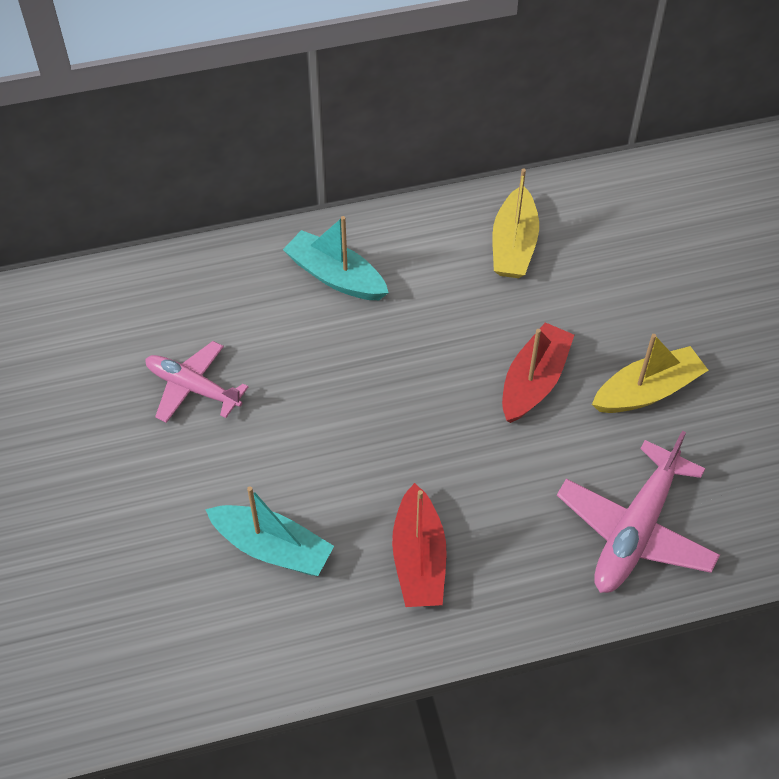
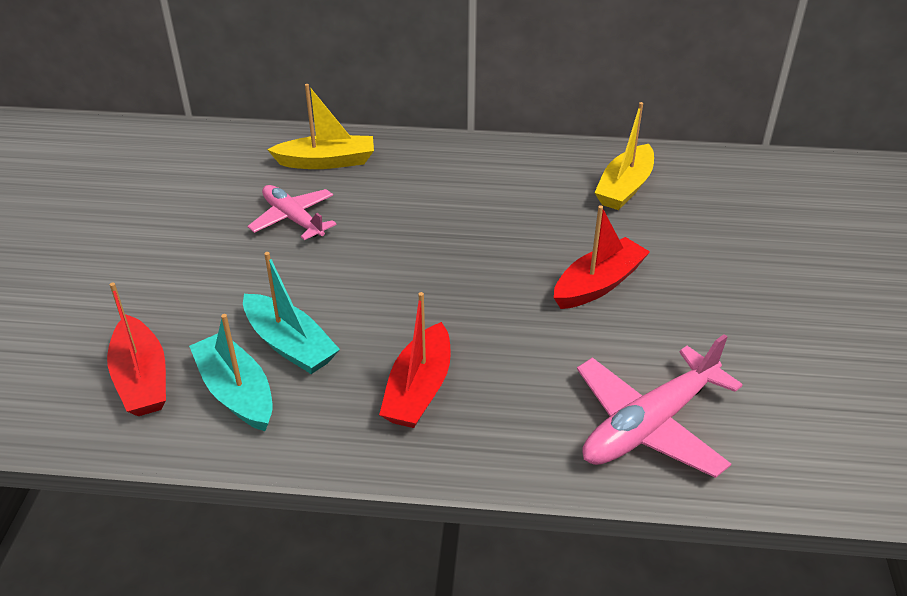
camera: 20 degrees right, 15 degrees down
(149, 634) = (142, 379): none -> red boat
(335, 276) = (456, 175): turquoise boat -> turquoise boat (236, 392)
(647, 391) = (709, 317): yellow boat -> yellow boat (327, 161)

